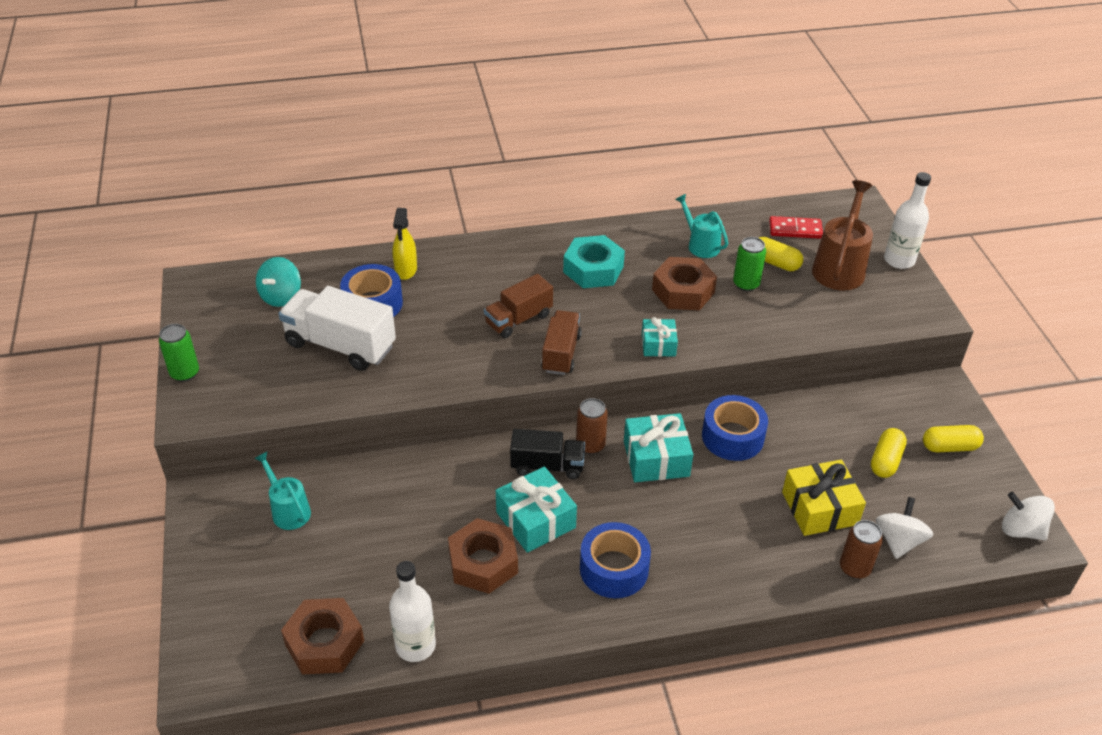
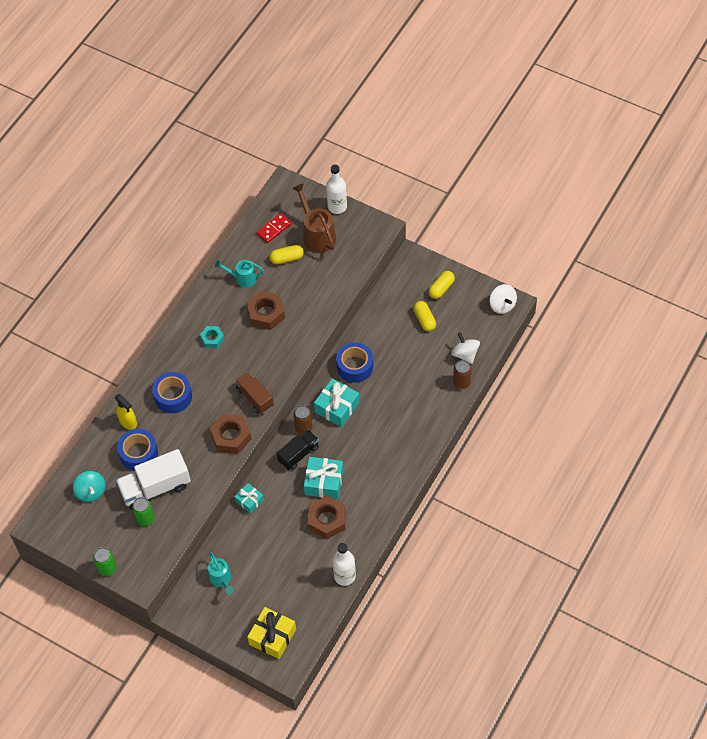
camera: 45 degrees left, 15 degrees up
(288, 510) = (221, 579): turquoise watering can -> turquoise watering can turned 120 degrees counterclockwise
(324, 642) = (310, 610): brown nut -> brown nut (231, 437)
(518, 319) = (214, 398): brown truck -> none
(593, 269) = (212, 339): turquoise nut -> turquoise nut, size x0.60
(614, 569) = (378, 472): blue tape -> blue tape (173, 396)
(658, 345) = (289, 353): turquoise gift -> turquoise gift (249, 501)
(746, 284) = (288, 283): green can -> green can (145, 519)
(819, 508) = (423, 368): yellow gift -> yellow gift (272, 636)
(1021, 530) = (502, 305): white spinning top -> white spinning top turned 105 degrees counterclockwise

